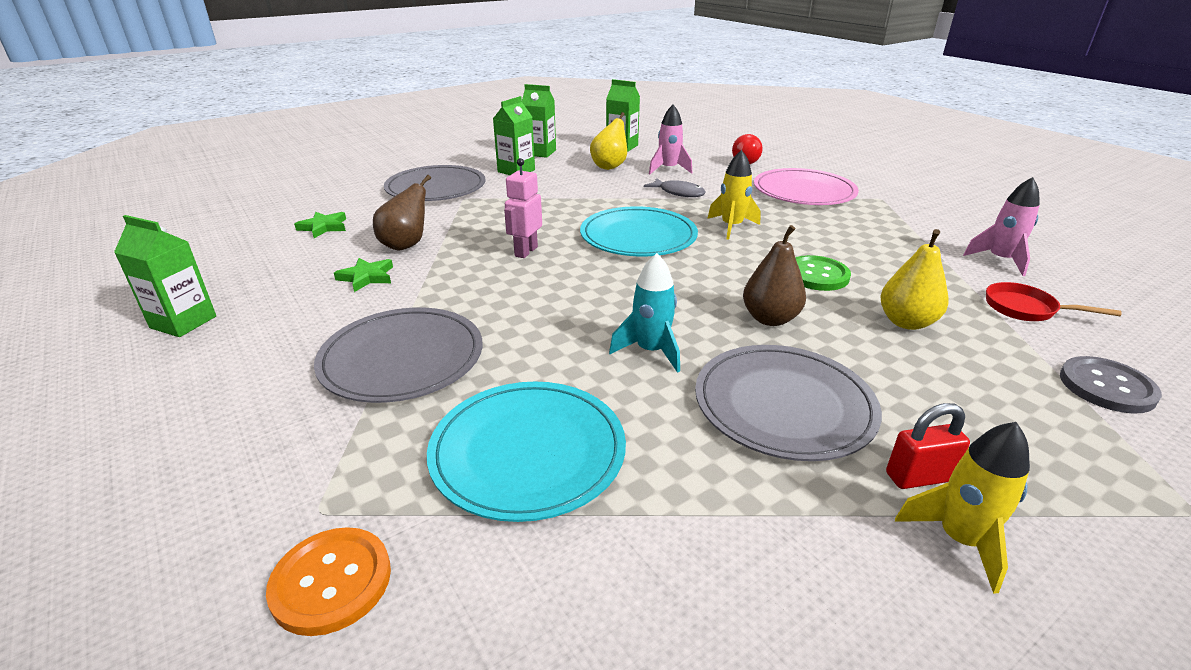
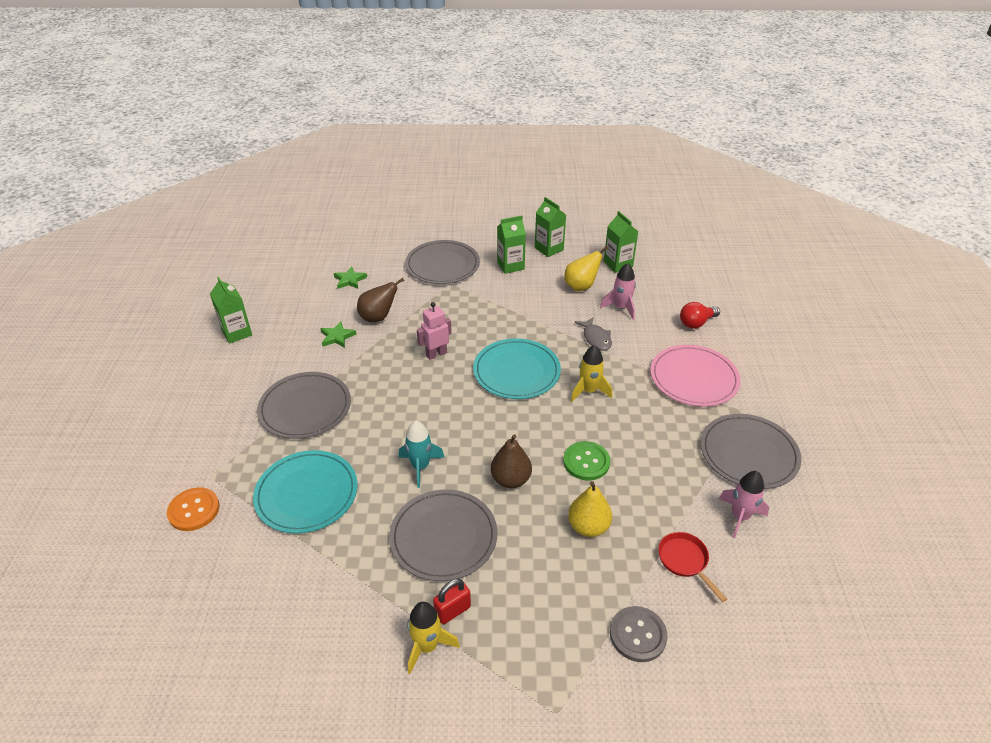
camera: 35 degrees right, 10 degrees up
(918, 477) = (452, 611): red padlock -> red padlock turned 60 degrees counterclockwise
(928, 220) = (748, 453): none -> grey plate

